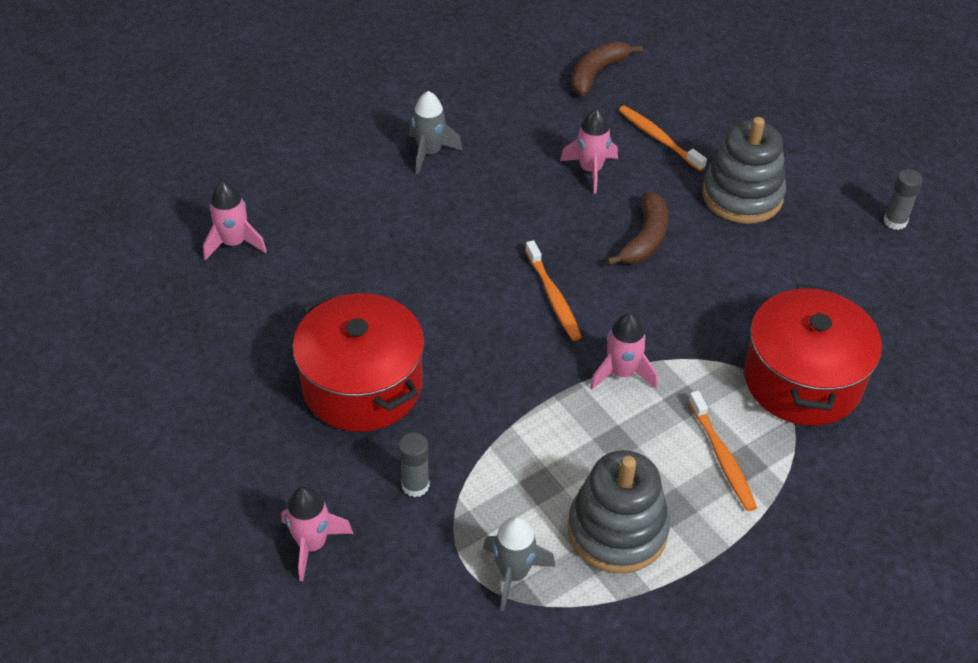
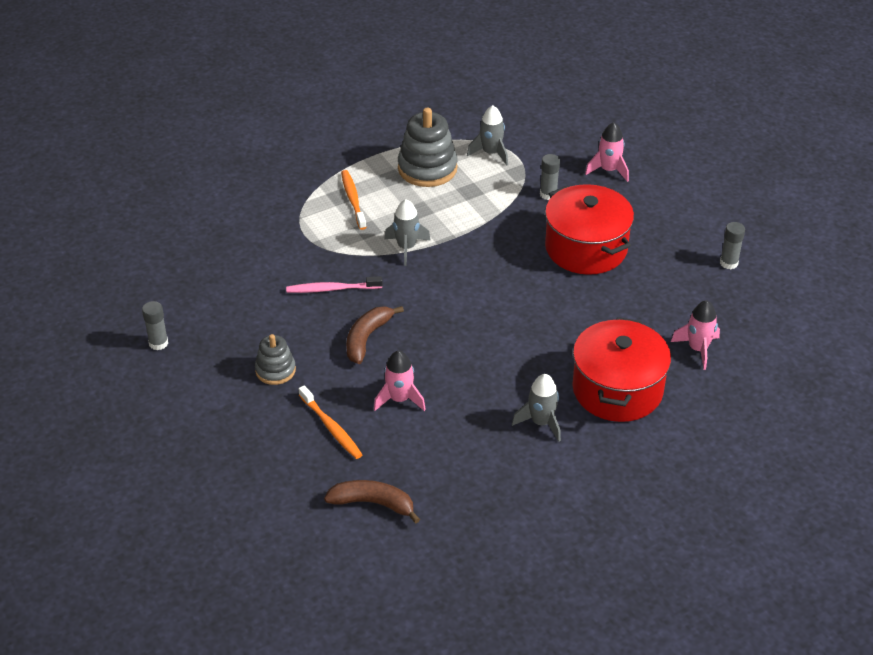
camera: 175 degrees left, 5 degrees down
(159, 370) = (728, 263): none -> grey glue stick
(553, 296) = (447, 298): orange toothbrush -> none
(597, 73) = (373, 503): brown banana -> brown banana turned 120 degrees counterclockwise
(622, 373) = (406, 248): pink rocket -> grey rocket
(708, 303) = (332, 289): none -> pink toothbrush
(742, 195) = (275, 370): grey stacking toy -> grey stacking toy, size x0.59
(802, 380) = (283, 238): red pot -> red pot (617, 389)

